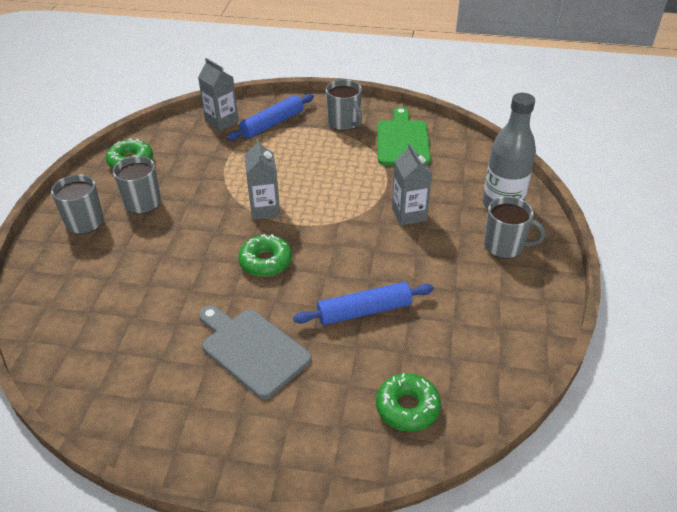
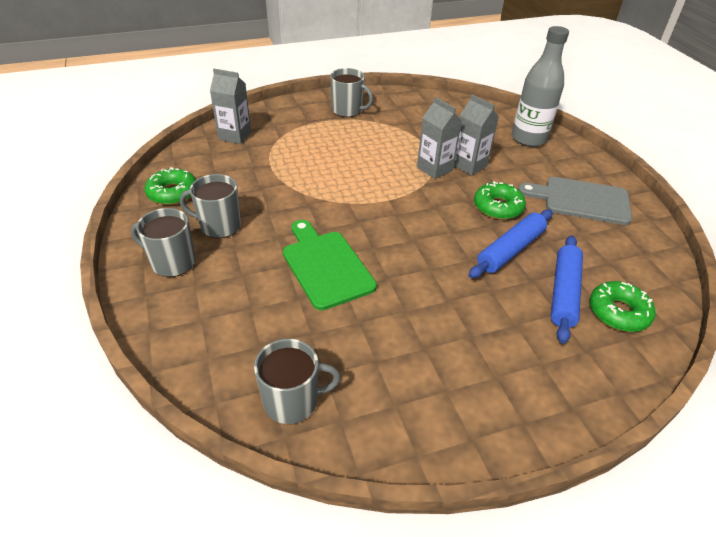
camera: 30 degrees left, 0 degrees up
(252, 350) = (452, 317): grey cutting board -> grey cutting board (581, 200)
(265, 209) = (346, 196): grey carton -> grey carton (434, 168)
(265, 261) = (390, 239): green donut -> green donut (497, 207)
(272, 124) = (285, 126): blue rolling pin -> blue rolling pin (563, 293)
(402, 141) = (408, 112): green cutting board -> green cutting board (325, 266)
(504, 246) = (560, 167): grey mug -> grey mug (292, 401)

